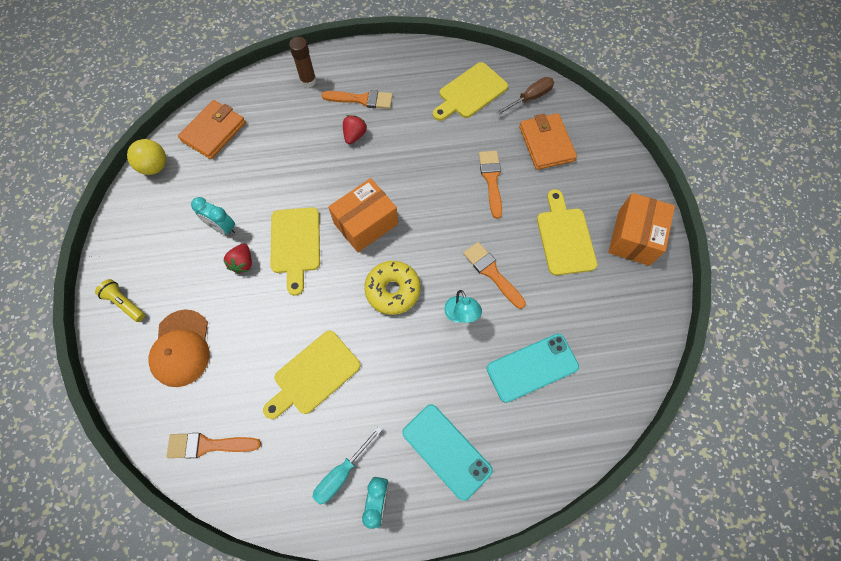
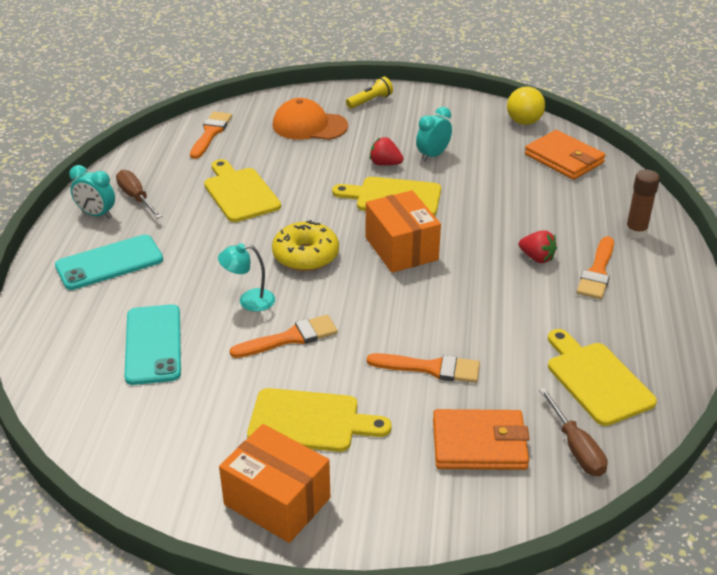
camera: 105 degrees right, 30 degrees down
(341, 473) = (136, 198): turquoise screwdriver -> brown screwdriver

